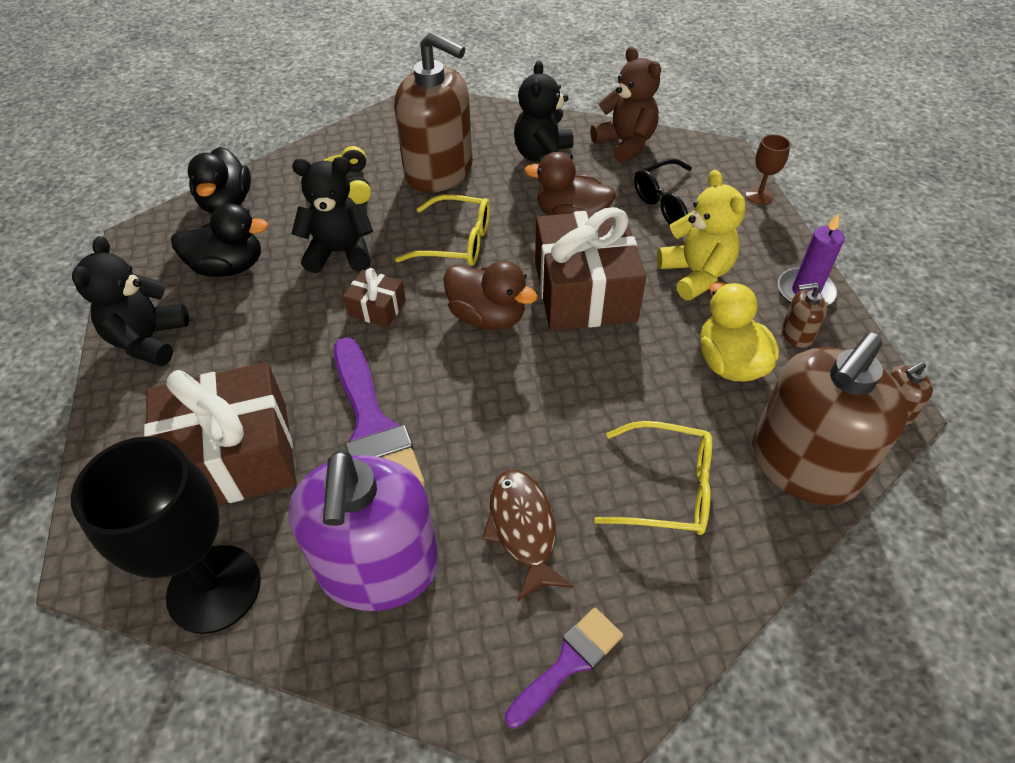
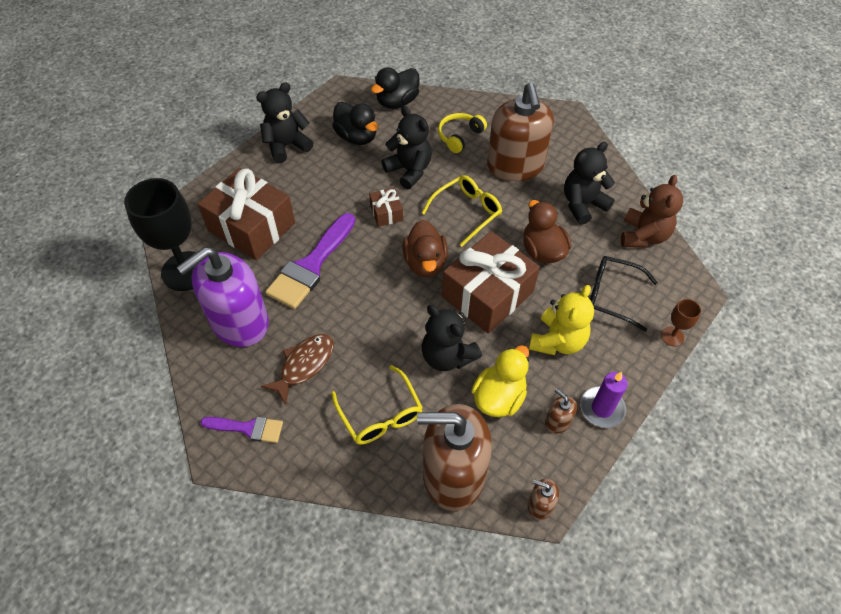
camera: 50 degrees right, 5 degrees up
(456, 242) = (467, 212): yellow glasses -> yellow glasses turned 105 degrees counterclockwise
(637, 374) = (447, 356): none -> black teddy bear

